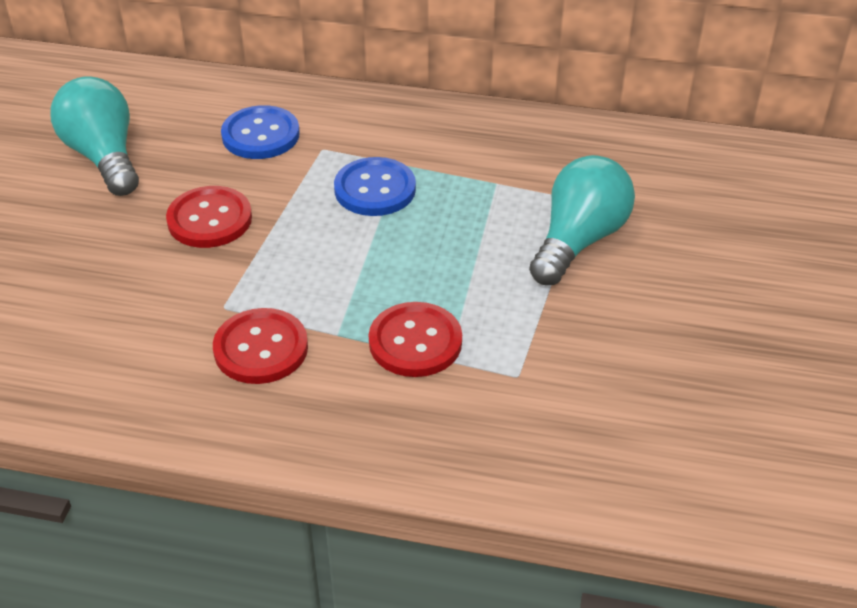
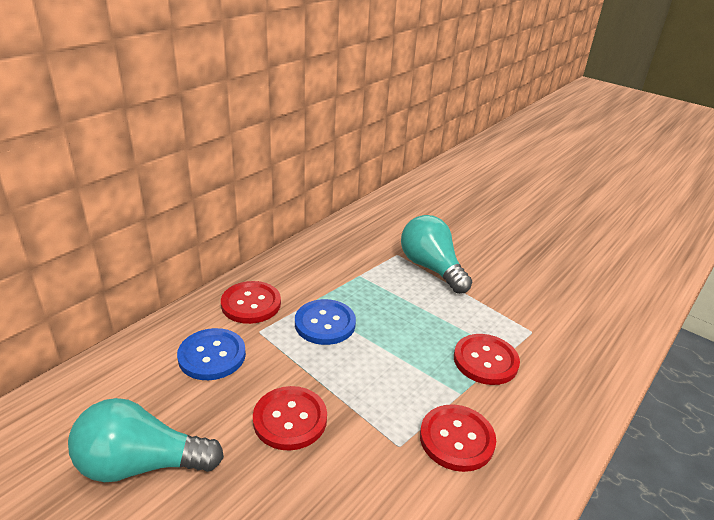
camera: 65 degrees left, 10 degrees down
(362, 125) = (251, 304): none -> red button

